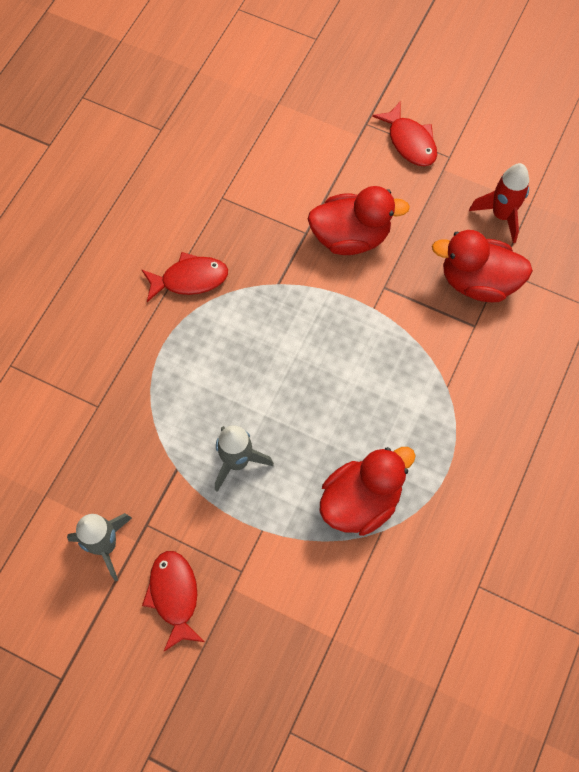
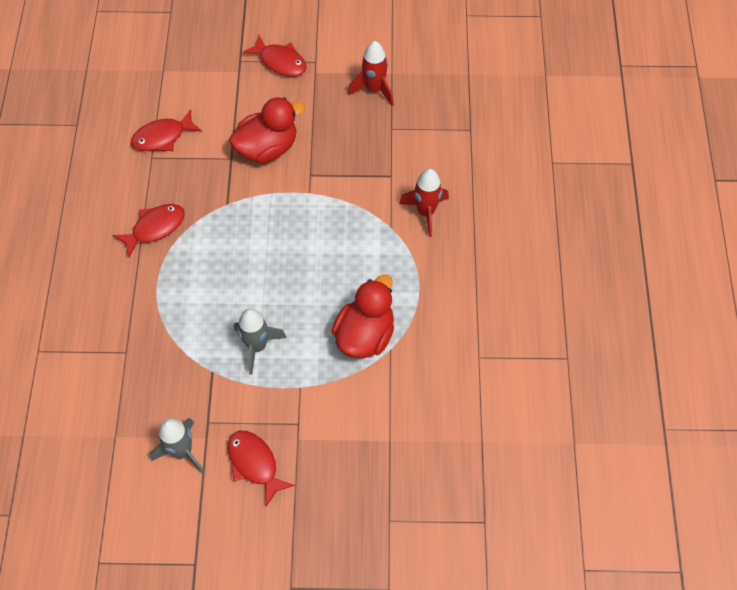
camera: 25 degrees left, 5 degrees down
(244, 179) = (163, 137): none -> red fish
(477, 282) = (378, 143): red duck -> none
(495, 386) = (425, 212): none -> red rocket

